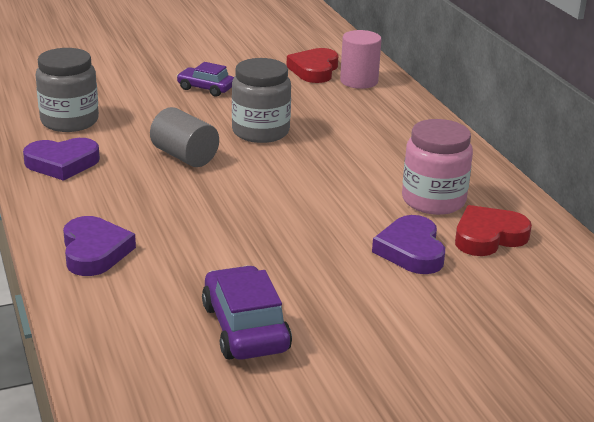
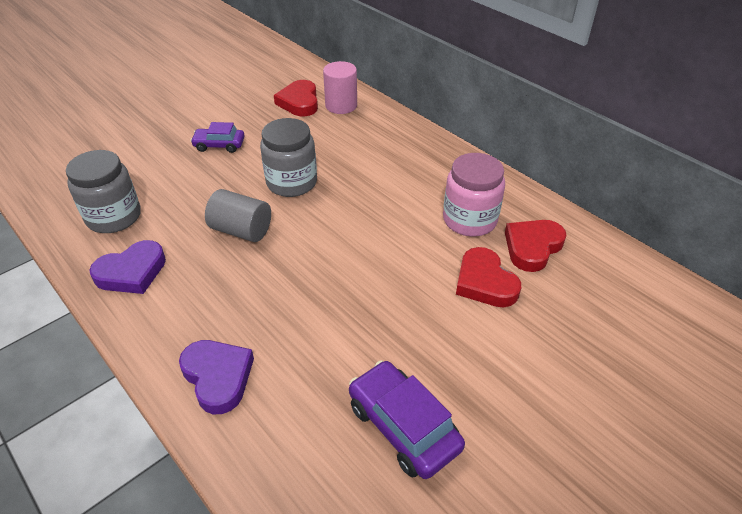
camera: 20 degrees left, 15 degrees up
(411, 251) = (485, 282): purple heart -> red heart

